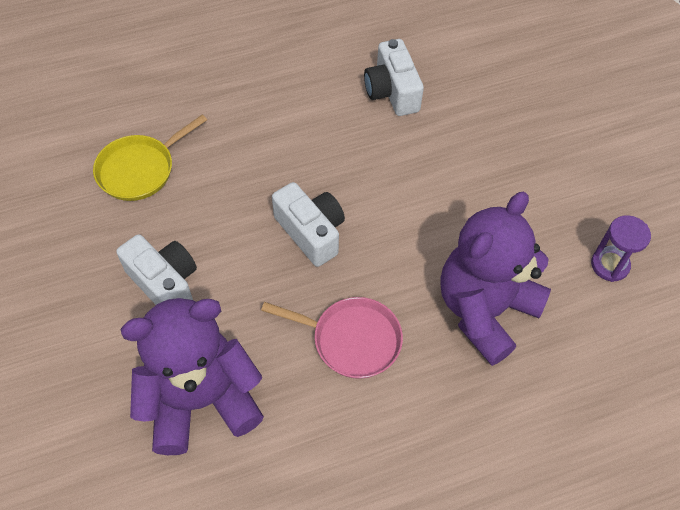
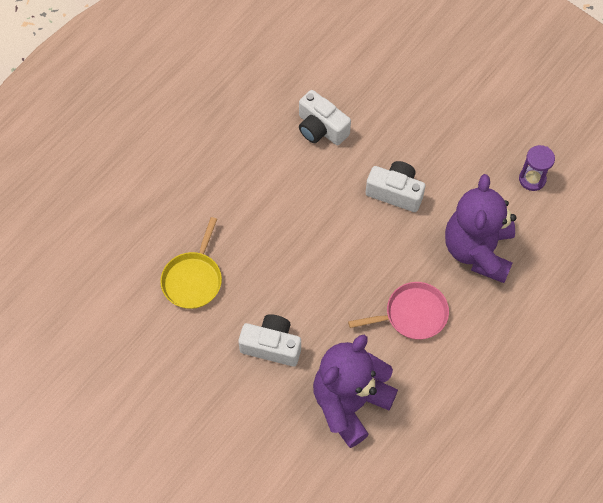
camera: 30 degrees left, 5 degrees up
(311, 232) = (339, 259): white camera -> white camera (395, 192)

